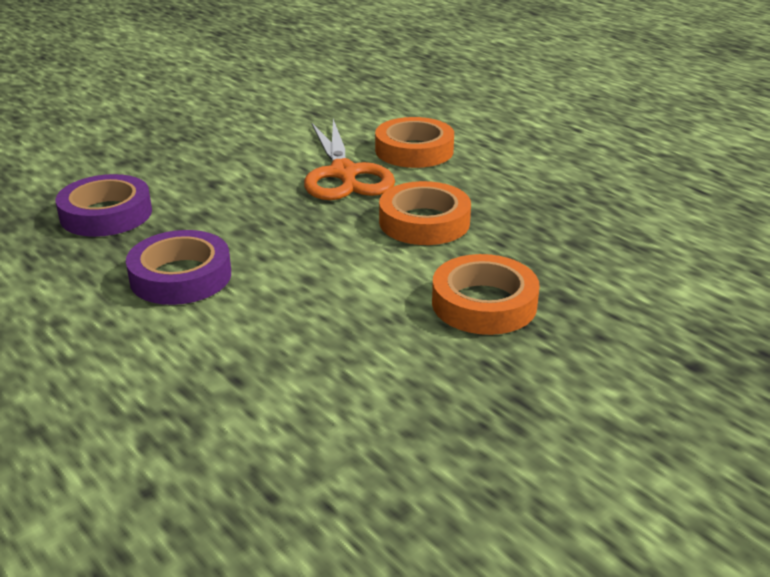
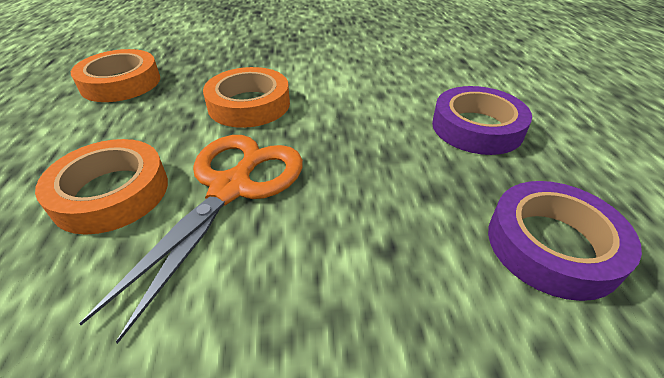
camera: 145 degrees left, 10 degrees up
(484, 303) = (298, 50): orange tape -> orange tape (121, 83)

